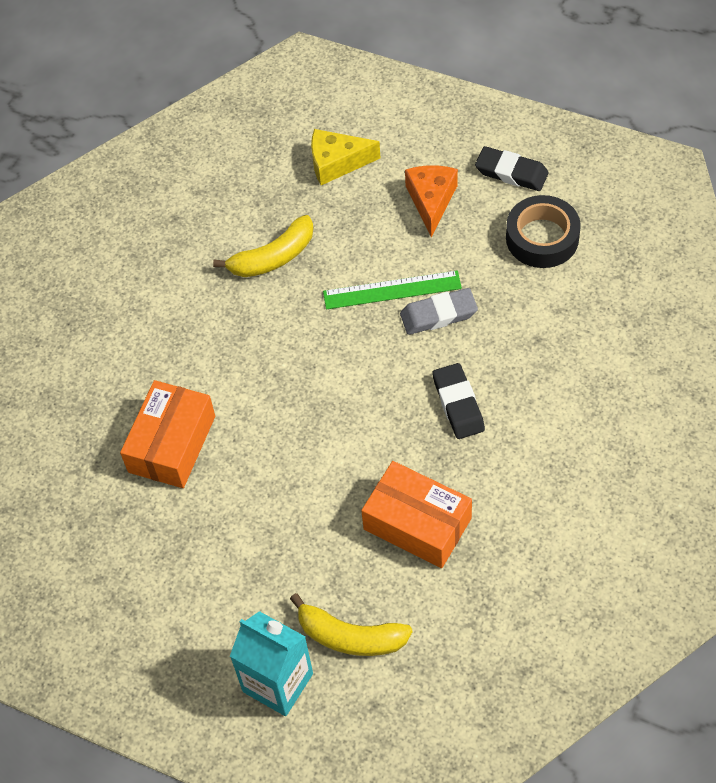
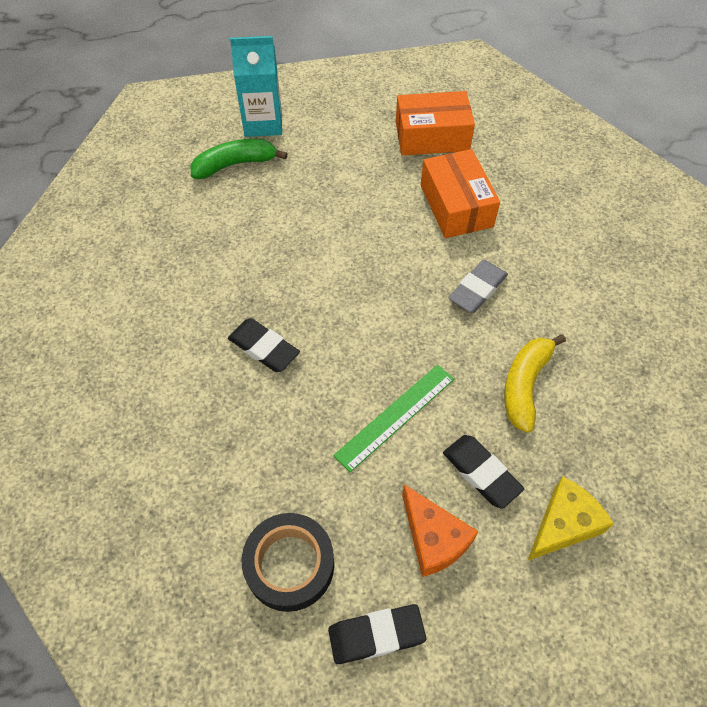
camera: 140 degrees right, 0 degrees up
(350, 636) = (235, 164): yellow banana -> green banana
(363, 220) = (481, 473): none -> black eraser
(417, 524) = (236, 247): orange box -> orange box (432, 136)
(438, 315) = (336, 417): grey eraser -> grey eraser (477, 289)

